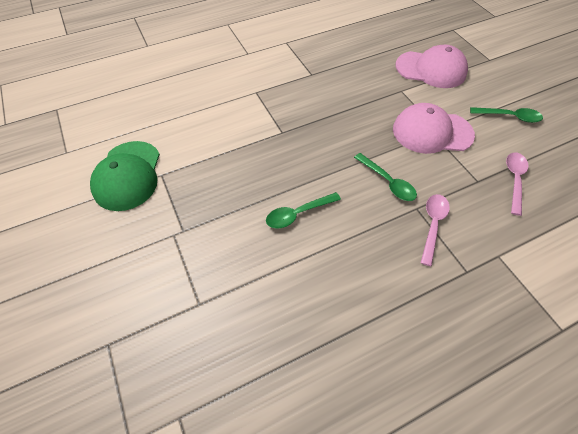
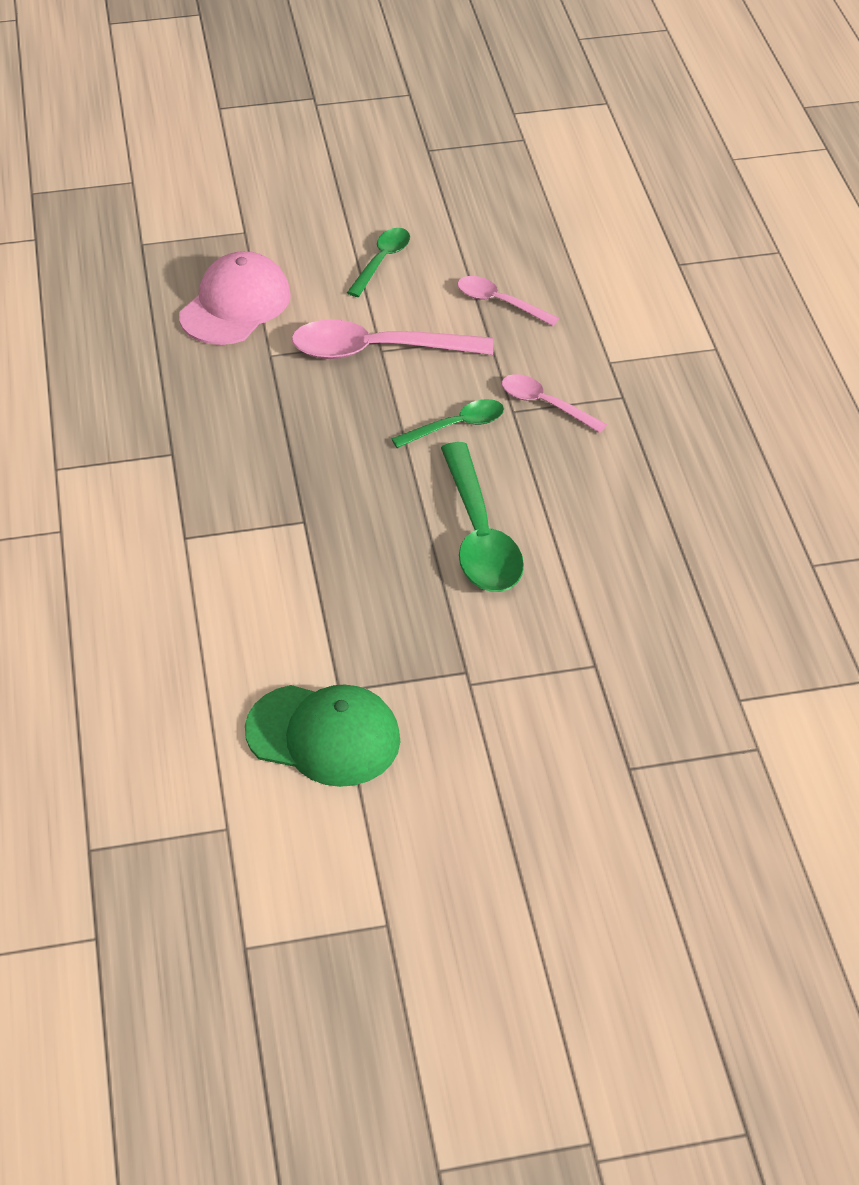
camera: 75 degrees left, 10 degrees down
(298, 214) = (479, 535): green spoon -> green spoon, size x1.75
(432, 132) = (378, 350): pink cap -> pink spoon

